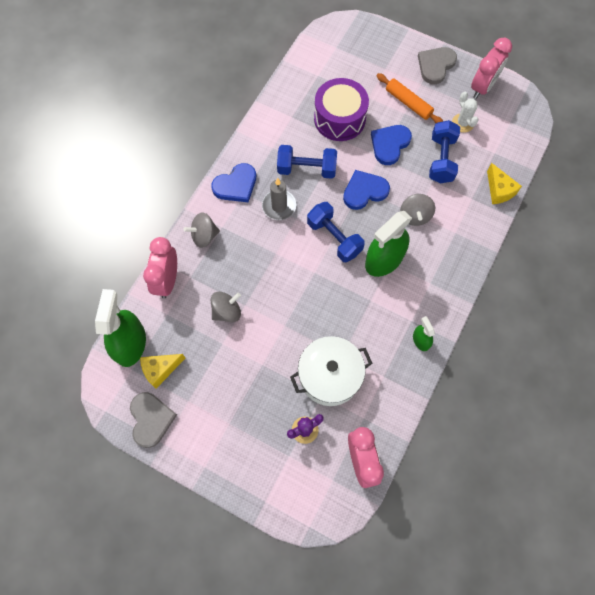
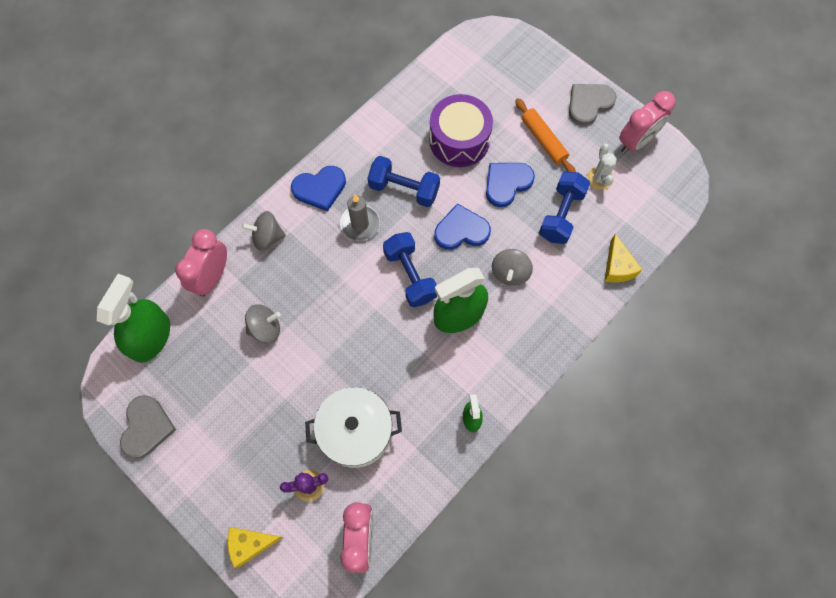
camera: 15 degrees right, 0 degrees up
(160, 369) = (174, 375): yellow cheese -> yellow cheese (251, 544)

